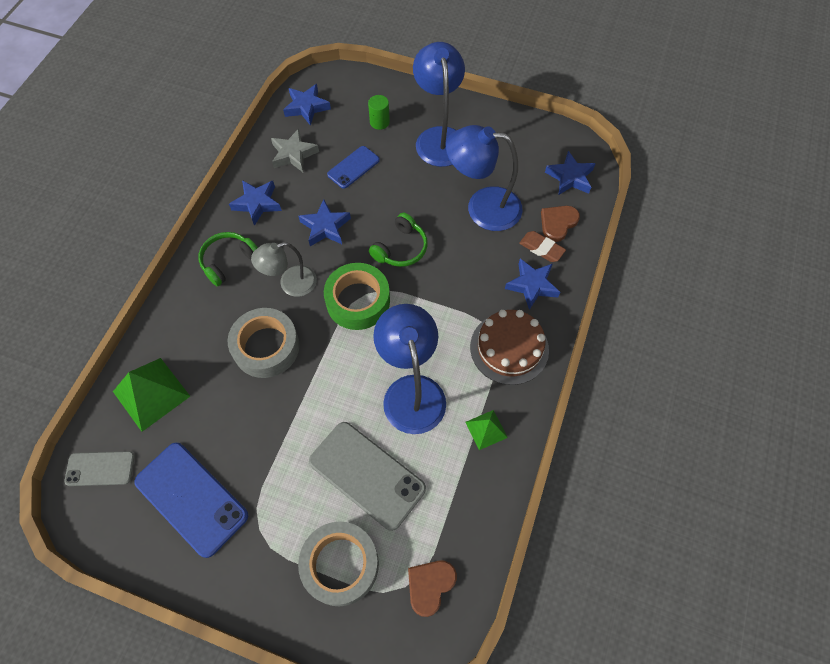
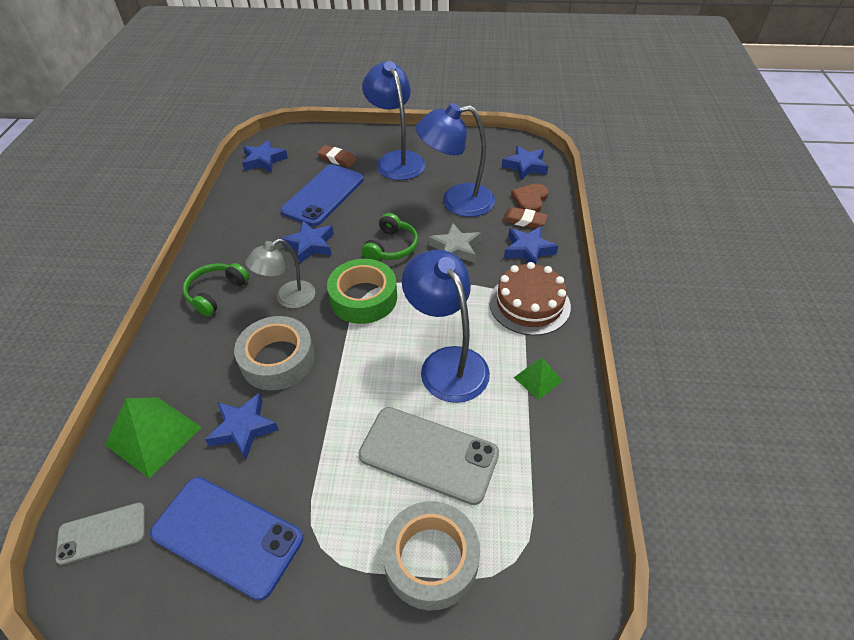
camera: 15 degrees left, 15 degrees down
(257, 204) = (234, 240): blue star -> blue star (243, 428)
(293, 154) = (261, 196): grey star -> grey star (455, 248)
(353, 167) = (323, 195): blue phone -> blue phone, size x1.74
(379, 122) = (337, 159): green cylinder -> brown eraser
(430, 585) = (543, 551): brown heart -> none

